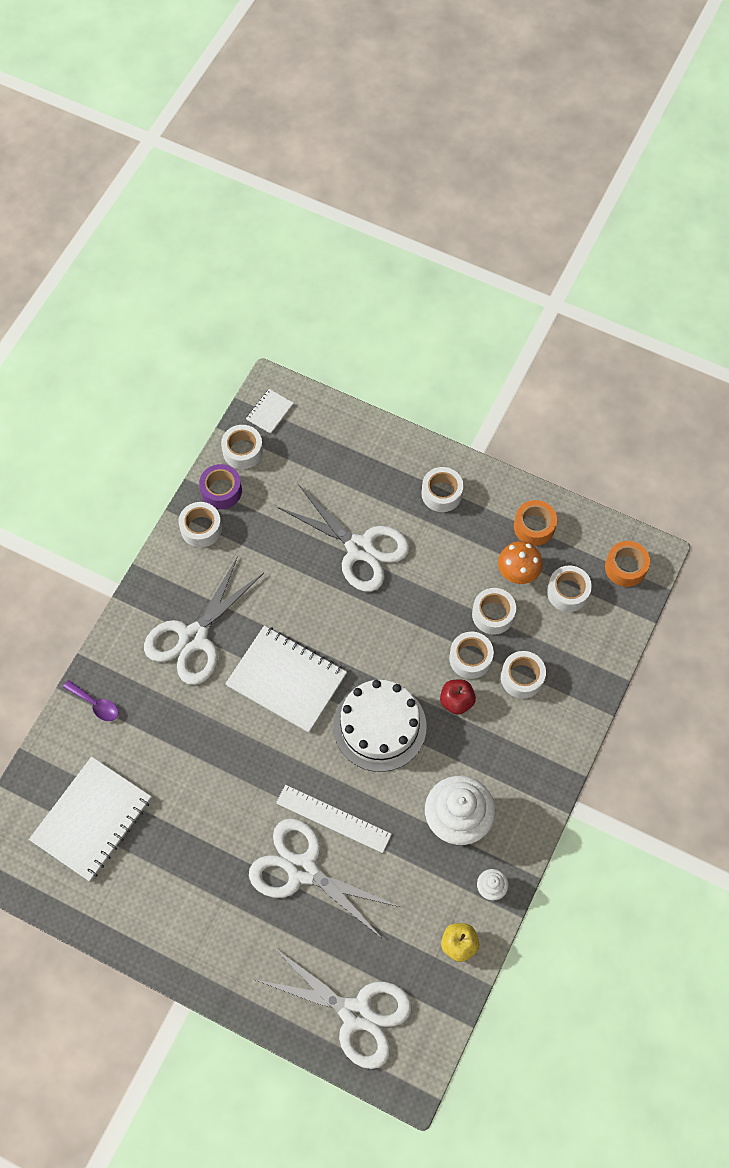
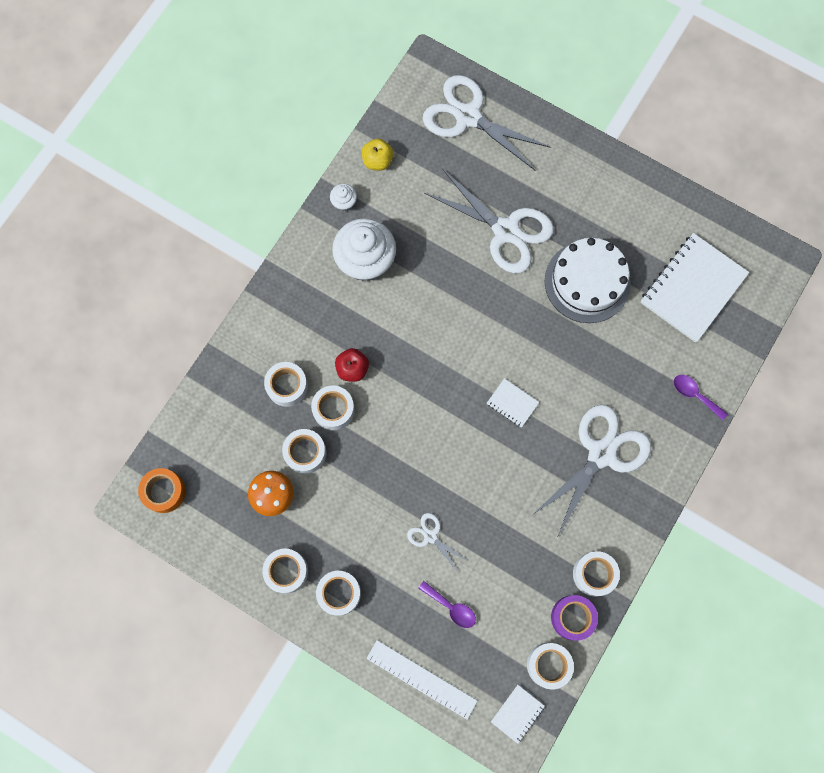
camera: 175 degrees left, 10 degrees up
(286, 680) = (512, 403): white notebook -> white notebook, size x0.45
(333, 818) = (476, 271): white ruler -> white ruler (421, 679)
(335, 490) = (451, 607): none -> purple spoon
(360, 549) = (430, 536): white scissors -> white scissors, size x0.47
(379, 726) = (427, 351): white cake -> white cake (587, 282)
(534, 527) = (248, 545): orange tape -> none
(567, 592) = (227, 470): white tape -> white tape (286, 571)

